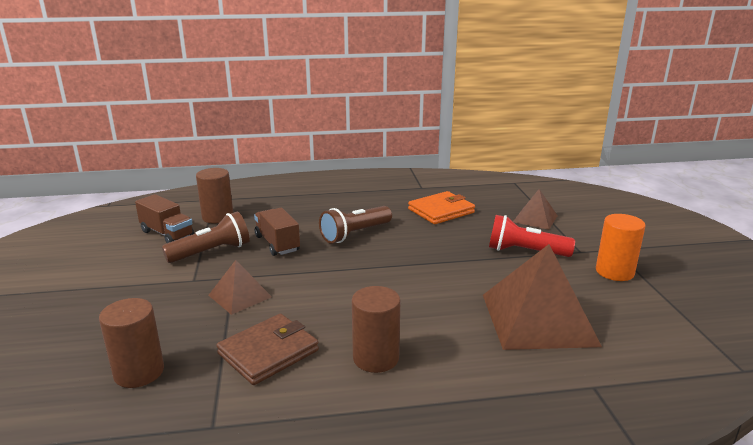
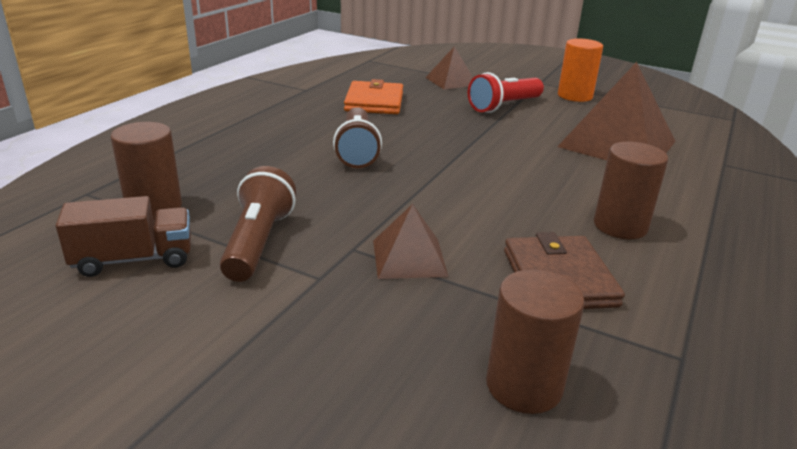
camera: 55 degrees left, 5 degrees up
(277, 243) = (308, 195): brown truck -> none

